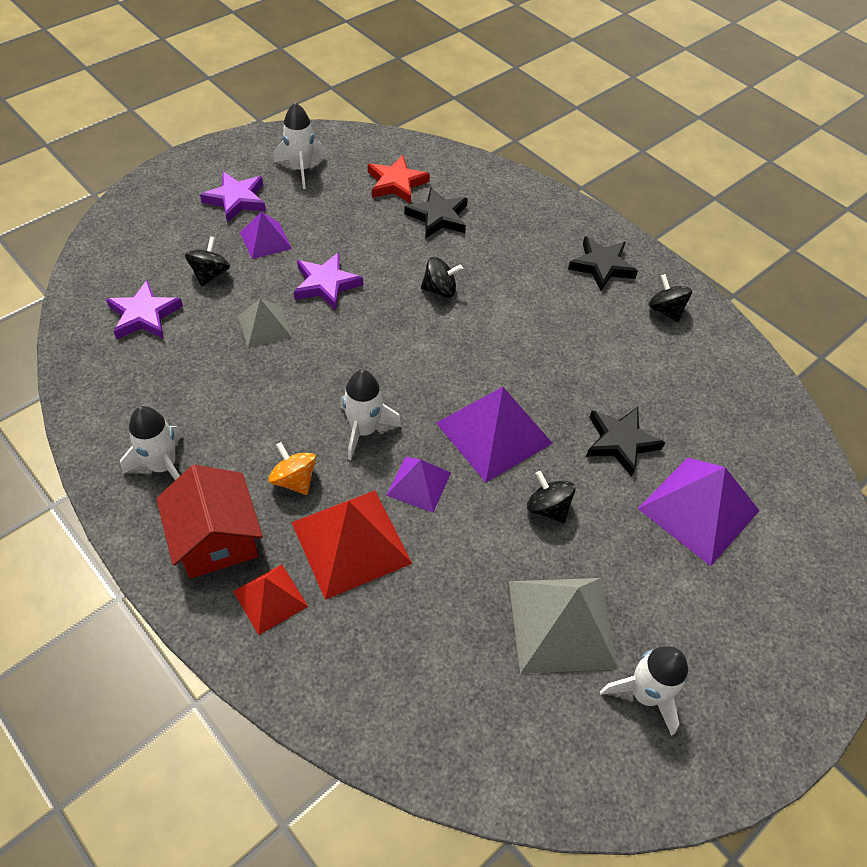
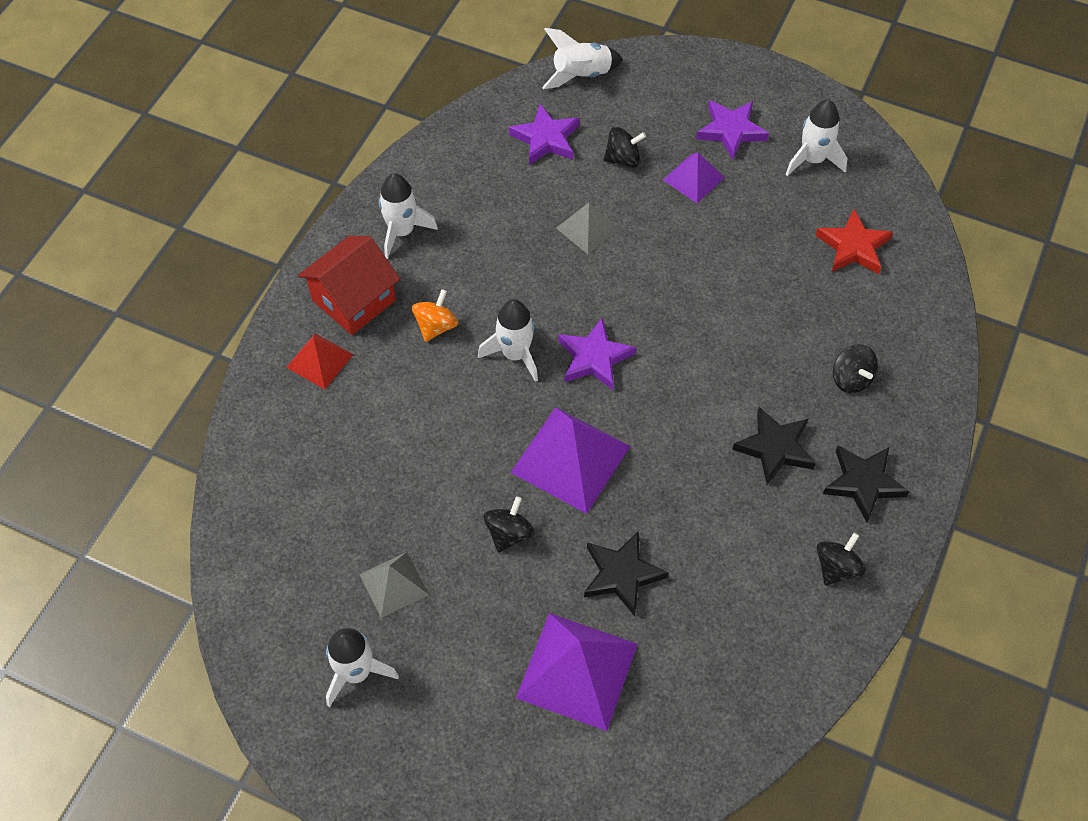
camera: 70 degrees right, 5 degrees up
(95, 263) = (581, 75): none -> white rocket
(326, 284) = (669, 250): purple star -> purple star (594, 358)
(351, 542) = (396, 393): red pyramid -> none
(418, 483) = (481, 420): purple pyramid -> none
(438, 217) = (829, 303): black star -> black star (775, 448)
(440, 290) = (724, 346): black spinning top -> black spinning top (851, 379)
(562, 624) = (394, 584): grey pyramid -> grey pyramid, size x0.57

